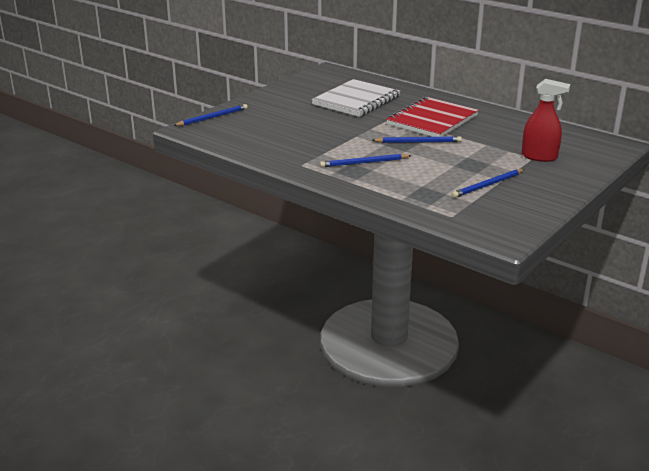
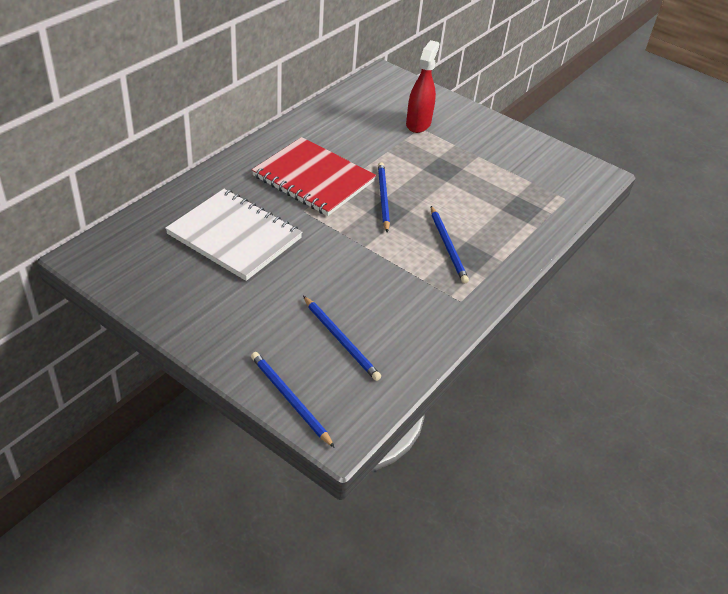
camera: 95 degrees left, 15 degrees up
(487, 185) = (491, 166): blue pencil -> blue pencil (341, 340)

